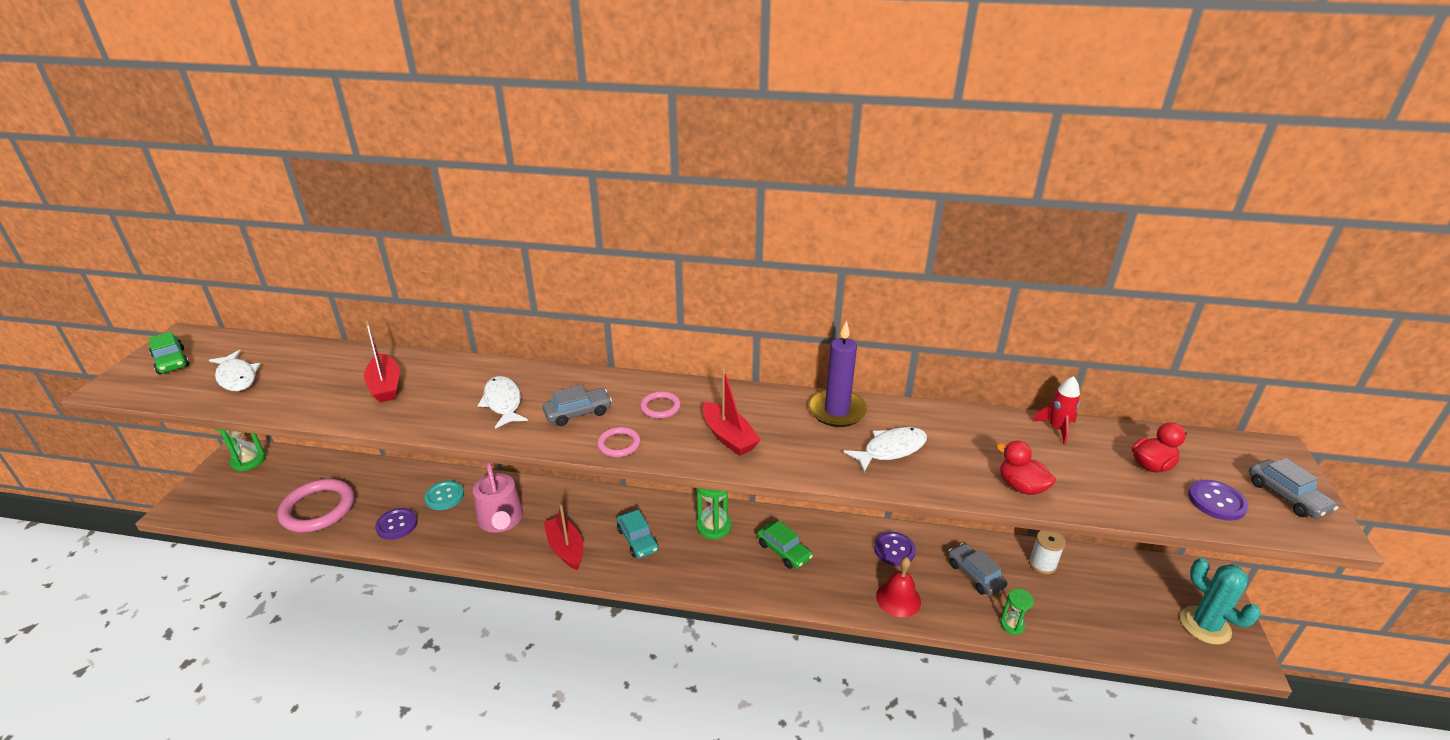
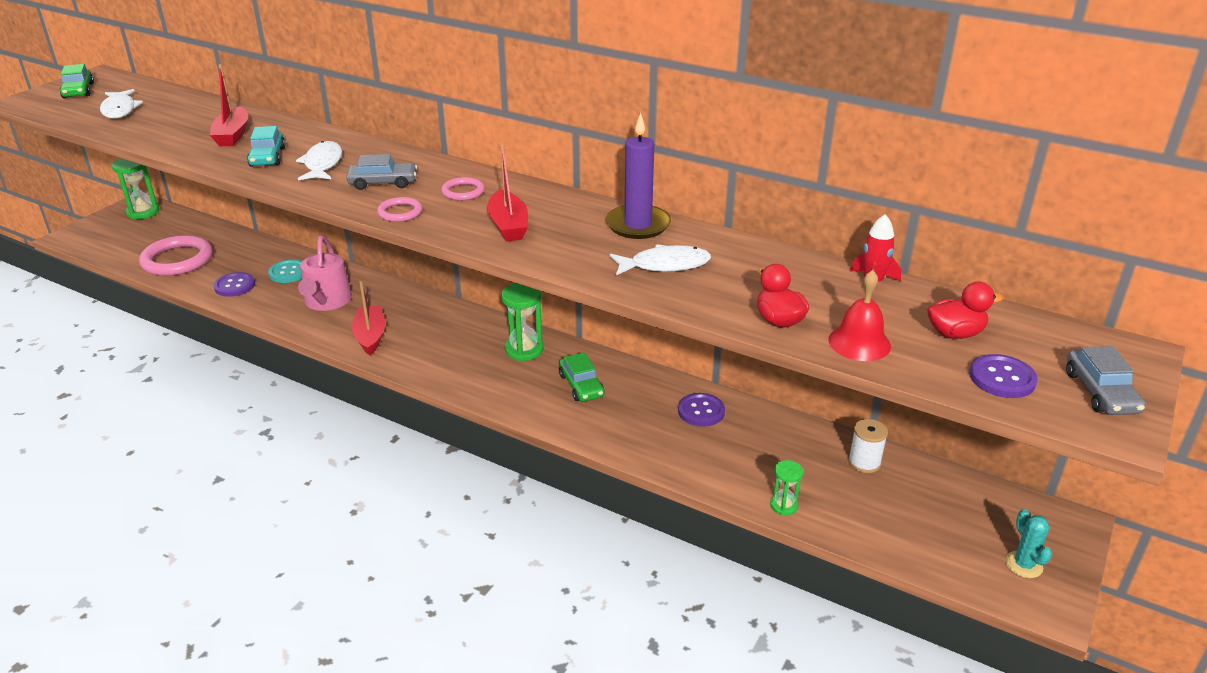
camera: 20 degrees right, 0 degrees up
(637, 540) = (442, 344): turquoise car -> turquoise car (267, 157)
(898, 599) = (673, 453): red bell -> red bell (859, 343)
(975, 575) = (776, 453): grey car -> none
(1205, 625) = (1023, 565): turquoise cactus -> turquoise cactus, size x0.62

